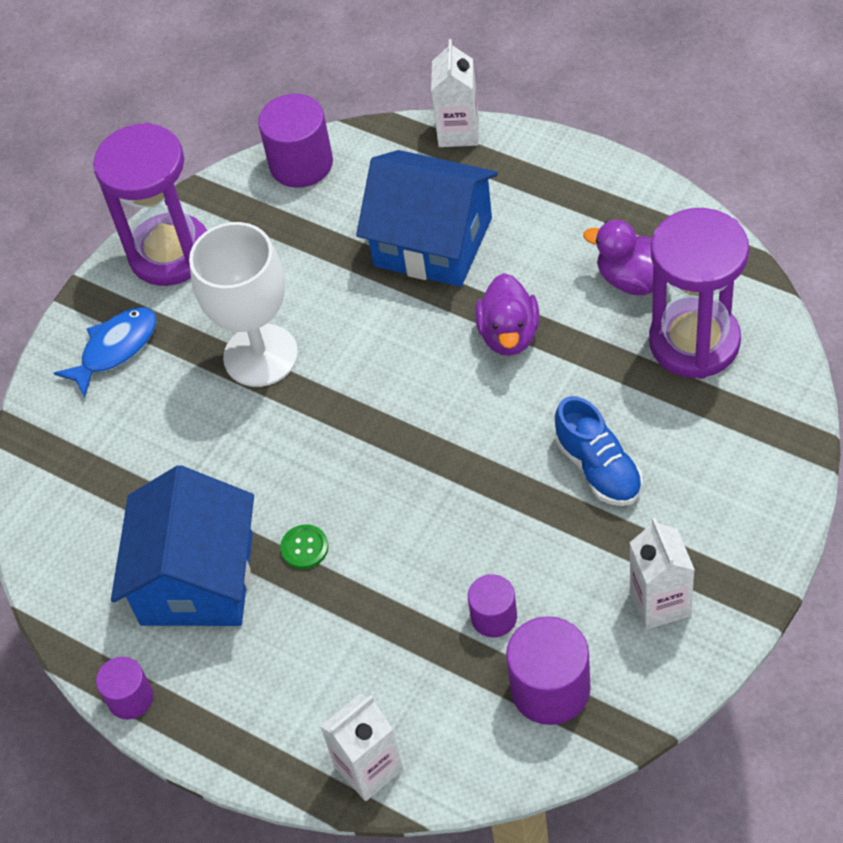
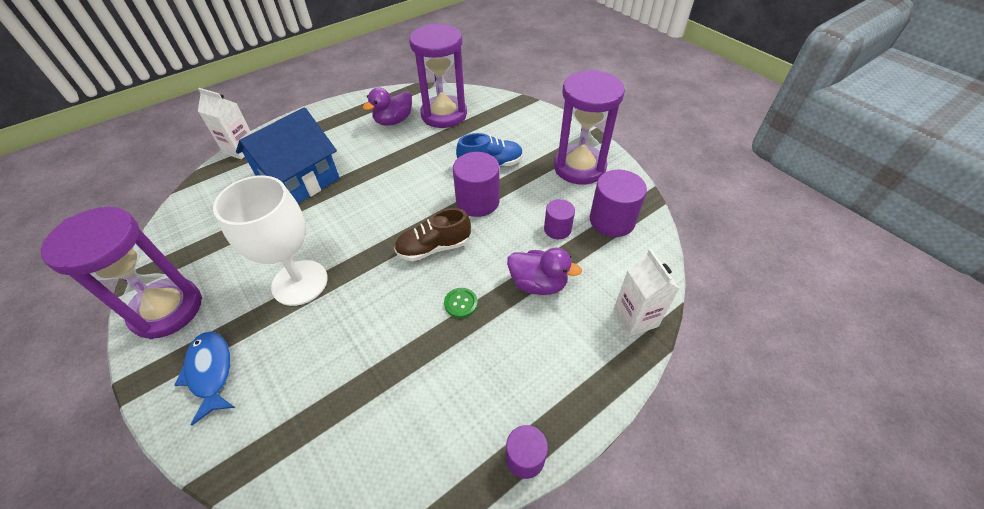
camera: 75 degrees left, 5 degrees down
(197, 579) = (447, 376): blue house -> none
(301, 164) = (181, 218): purple cylinder -> purple cylinder (477, 201)
(383, 473) = (434, 248): none -> brown shoe
(509, 335) = (386, 170): purple duck -> purple duck (538, 284)
(660, 603) = (579, 167): white carton -> purple hourglass

